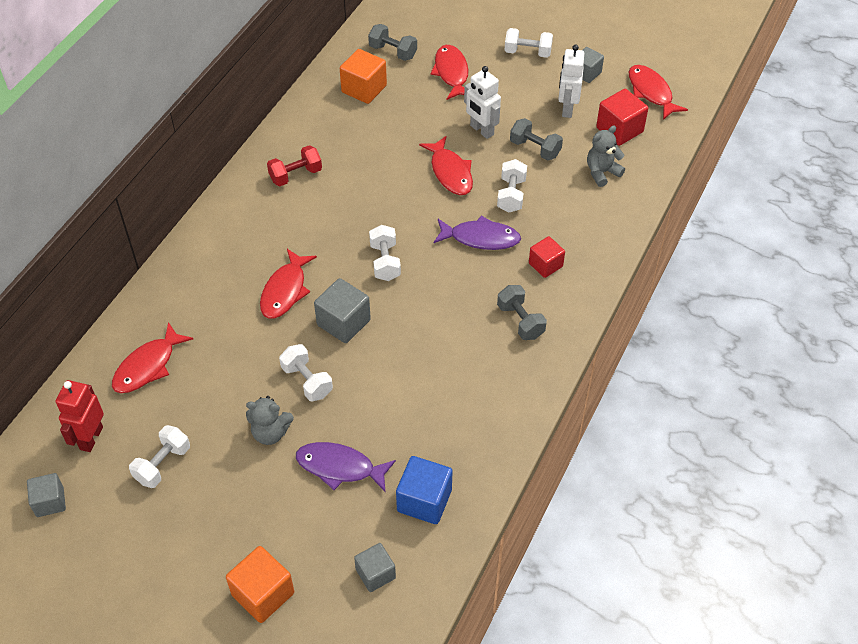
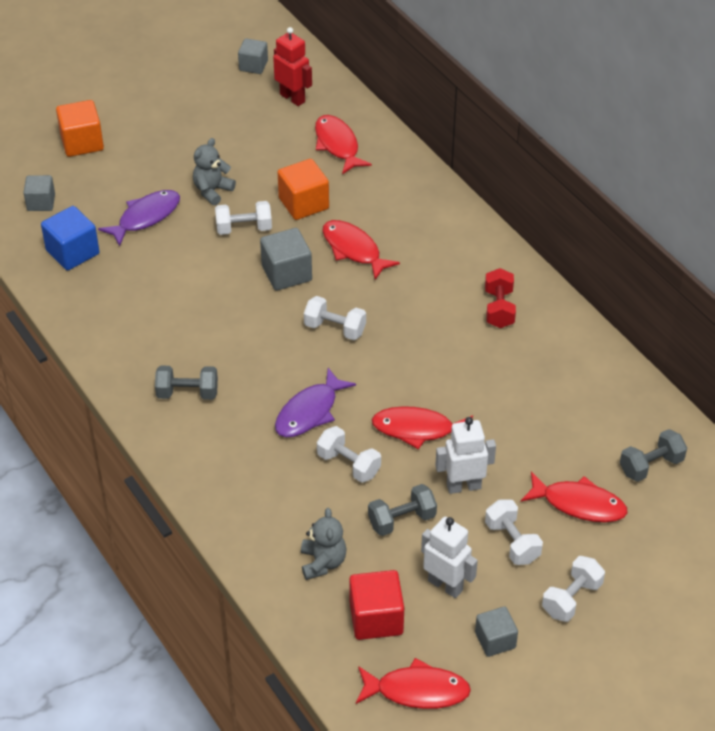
camera: 120 degrees right, 5 degrees down
(162, 464) = (235, 126): white dumbbell -> white dumbbell (512, 542)
(364, 89) = (599, 413): orange cube -> orange cube (303, 203)
(545, 265) = (236, 445): red cube -> none

